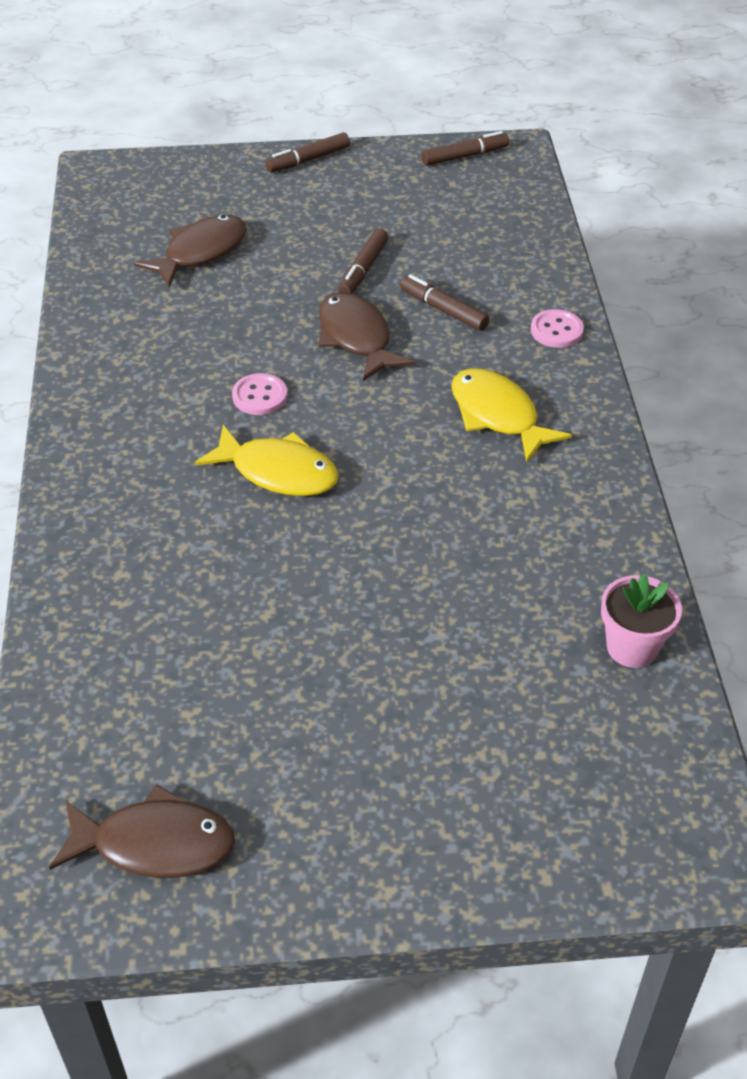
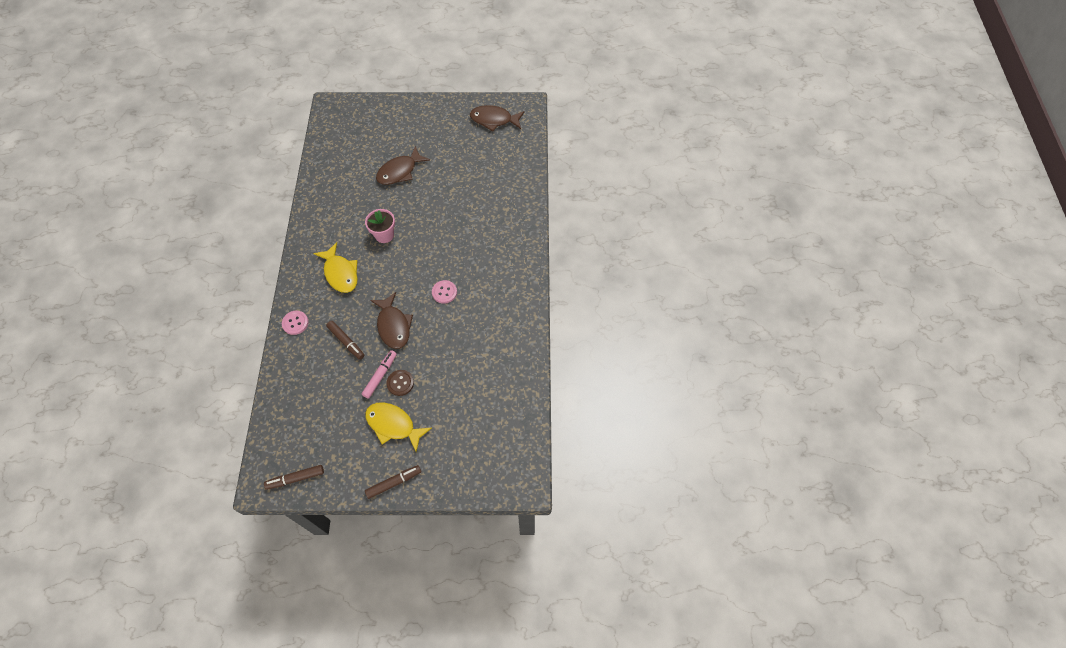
camera: 175 degrees left, 15 degrees up
(200, 252) = (466, 397): brown fish -> brown fish (399, 171)
(278, 472) = (441, 250): yellow fish -> yellow fish (393, 425)
(323, 263) = (400, 383): none -> brown button
(363, 269) = (380, 376): brown marker -> pink marker
(632, 647) = (326, 168): pink flower pot -> pink flower pot (384, 235)

